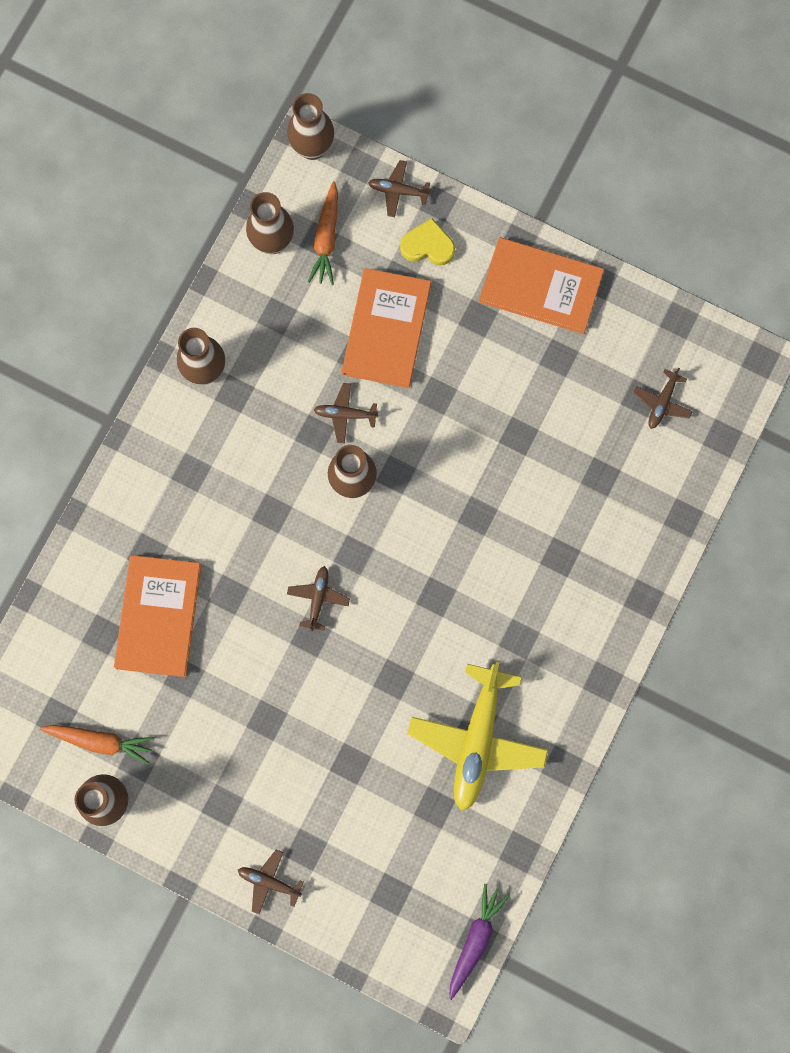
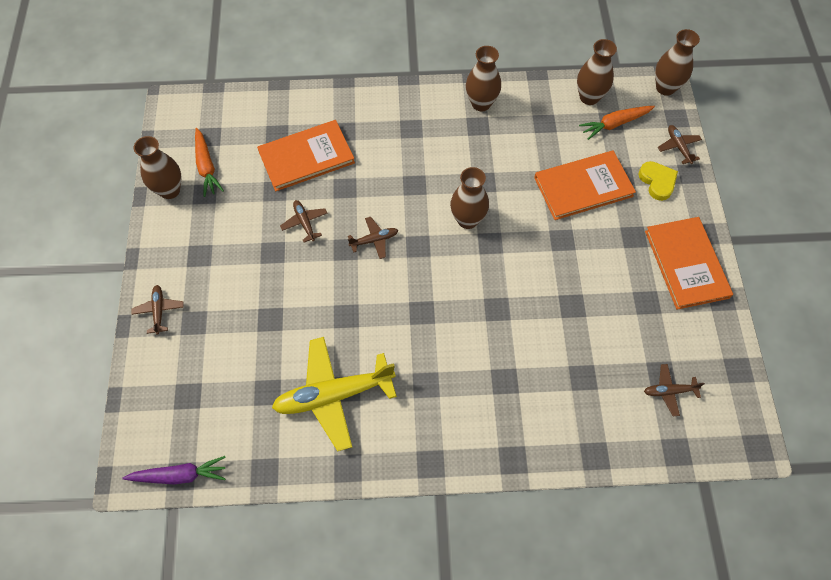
camera: 60 degrees right, 15 degrees down
(345, 414) = (509, 192): brown plane -> brown plane (304, 222)

